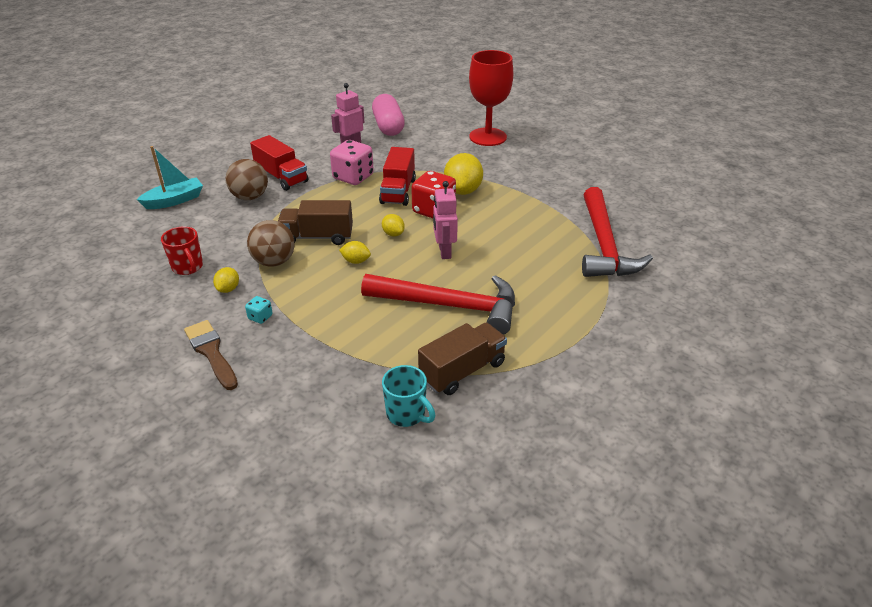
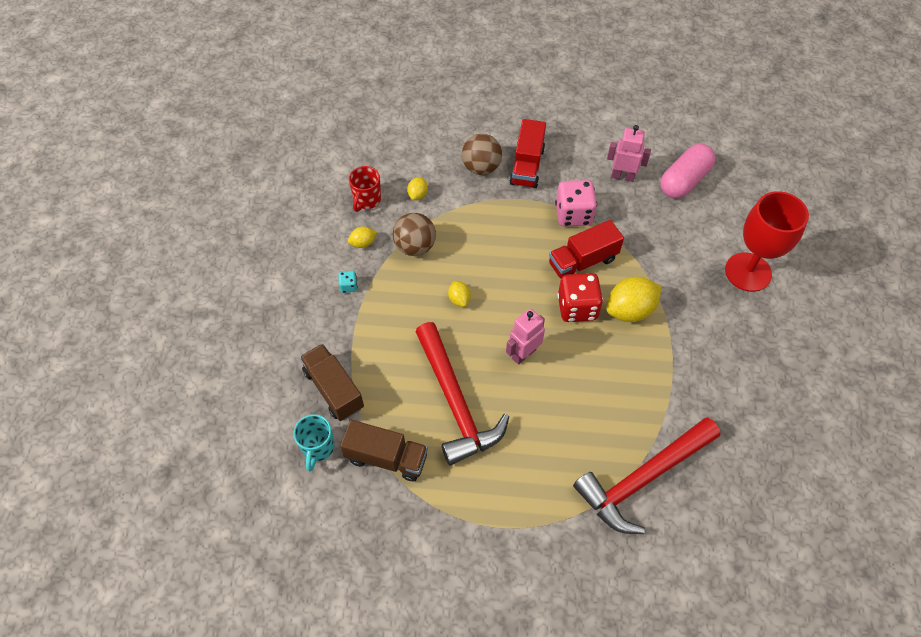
camera: 55 degrees right, 20 degrees up
(174, 200) = (435, 126): turquoise boat -> none
(211, 352) = (294, 285): brown brush -> none
(317, 237) = (468, 251): brown truck -> brown truck (334, 389)
(393, 234) = (517, 300): yellow lemon -> yellow lemon (418, 195)

